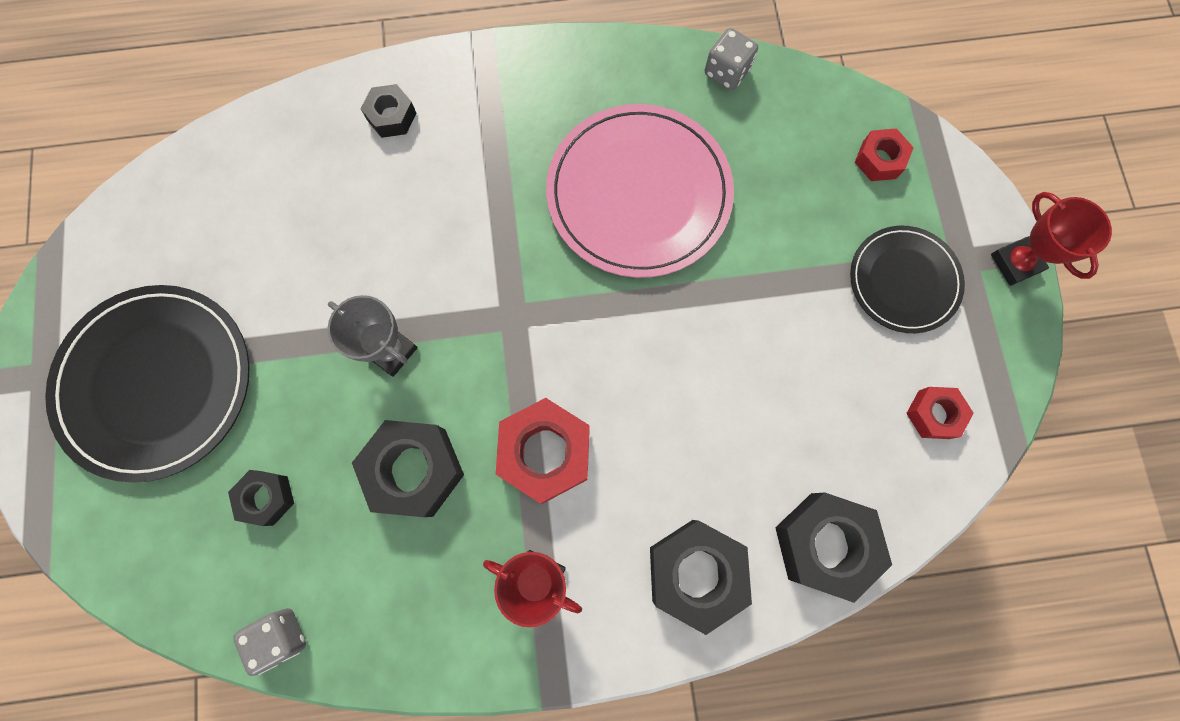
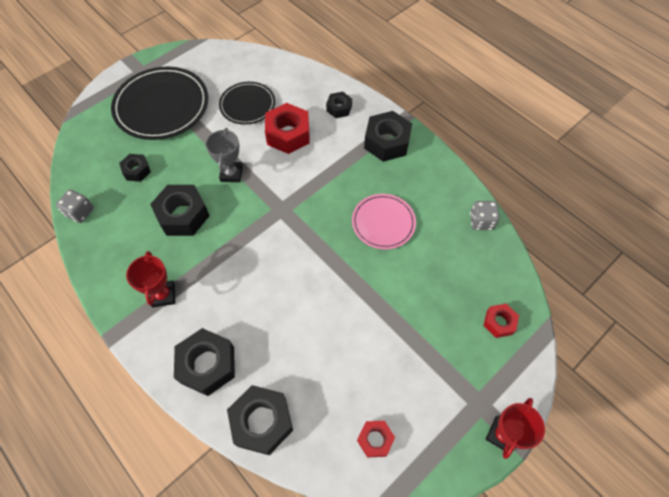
camera: 55 degrees right, 15 degrees down
(508, 95) = (387, 142): none -> black nut
(545, 452) = (225, 261): red nut -> red nut (288, 134)
(639, 194) = (383, 222): pink plate -> pink plate, size x0.59
(903, 281) = (440, 377): black plate -> black plate (247, 105)

